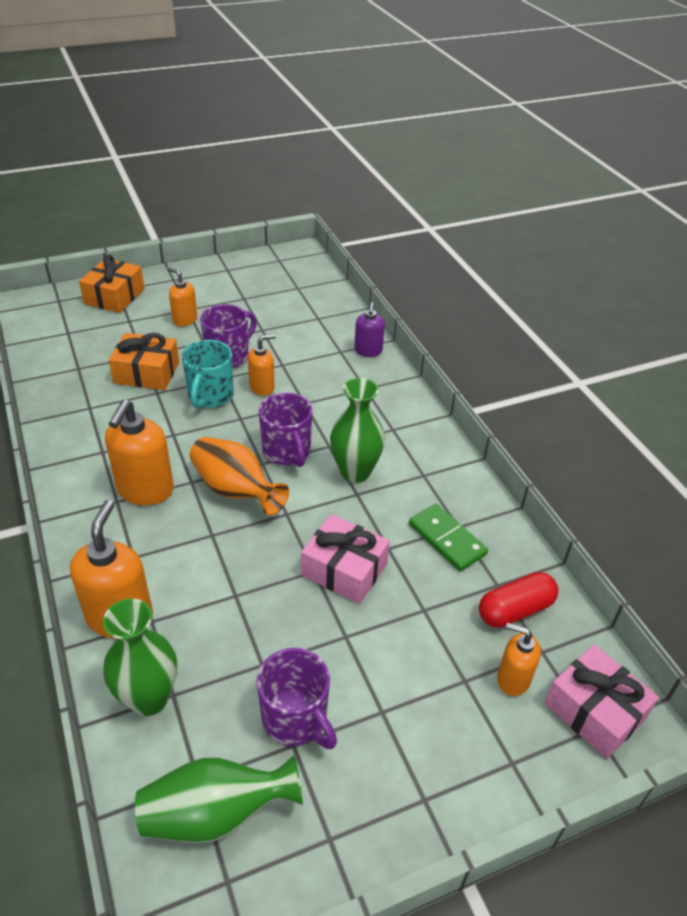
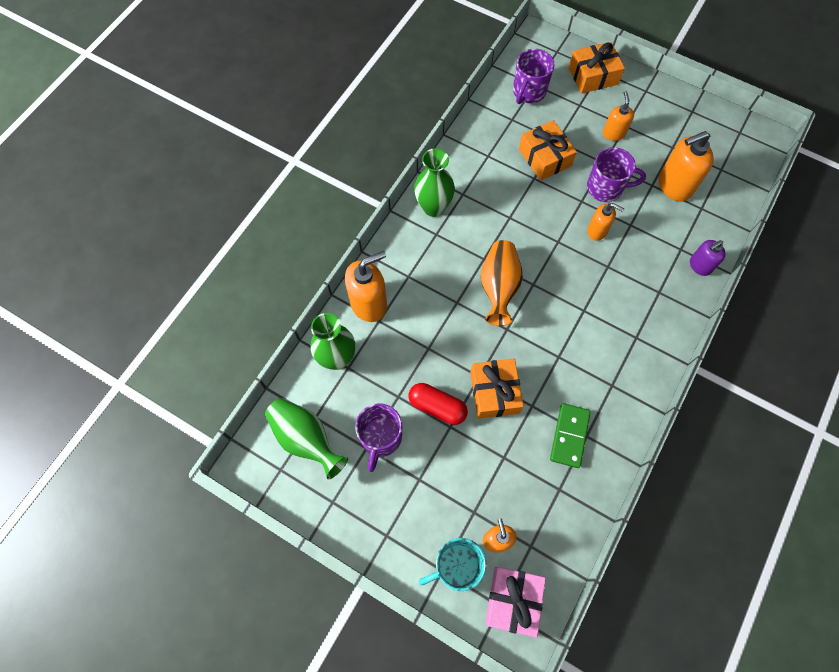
camera: 55 degrees right, 25 degrees up
(145, 490) = (456, 241): orange soap dispenser -> orange soap dispenser (674, 186)
(210, 396) = (560, 209): turquoise mug -> turquoise mug (456, 566)
(287, 452) = (555, 290): purple mug -> purple mug (528, 92)
(344, 569) = (494, 392): pink gift -> orange gift
(355, 472) = (576, 342): green vase -> green vase (433, 207)
(515, 610) = (549, 512): red capsule -> red capsule (437, 407)

